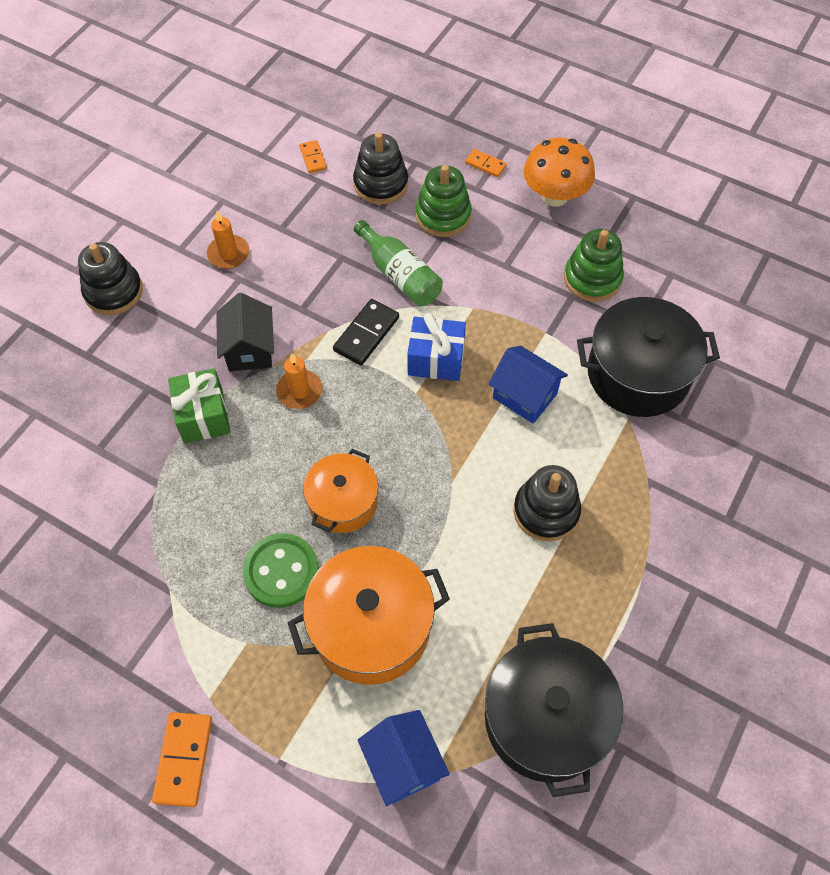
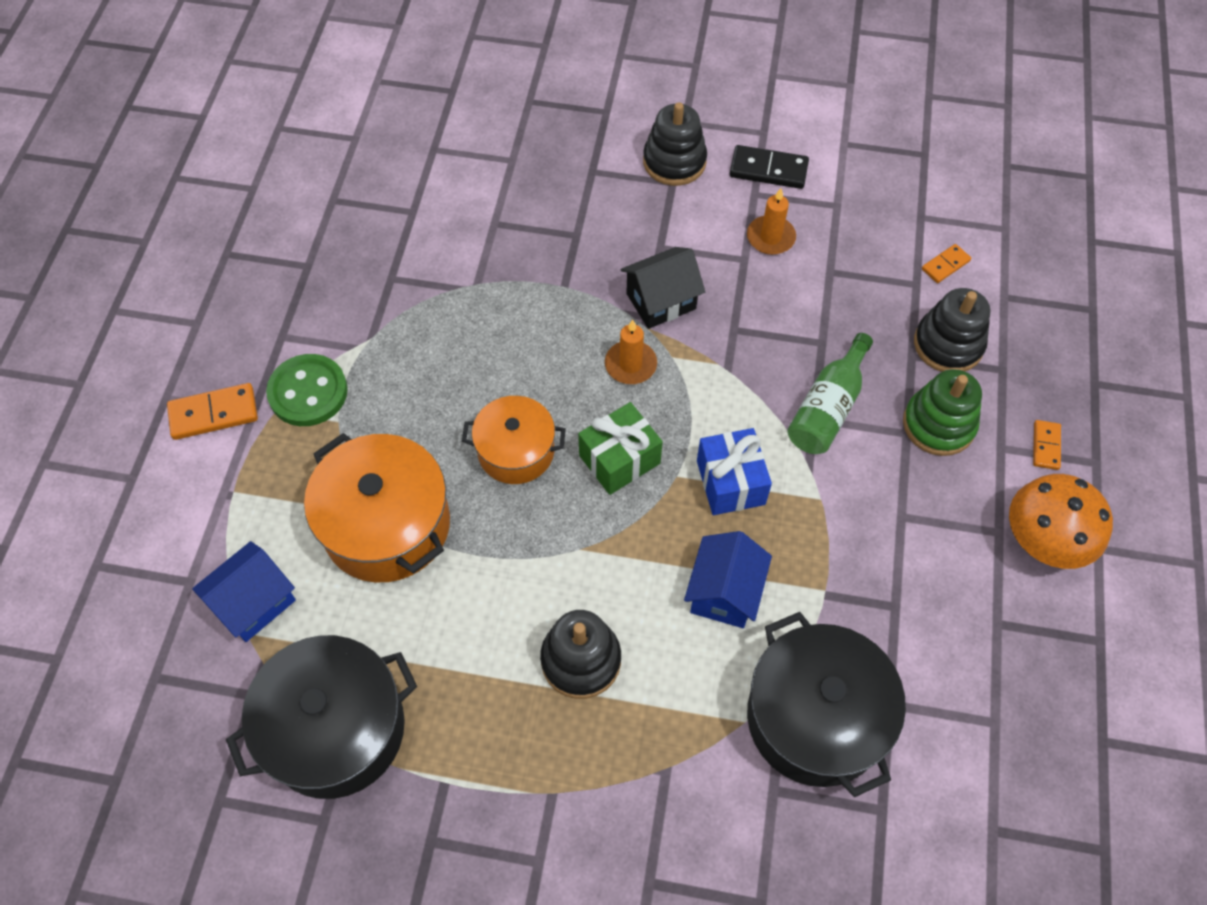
camera: 70 degrees right, 0 degrees up
(203, 416) = (565, 292): green gift -> green gift (619, 459)
(281, 571) = (420, 423): green button -> green button (308, 392)
(366, 334) = (731, 401): black domino -> black domino (768, 170)
(592, 278) = (935, 623): green stacking toy -> none

